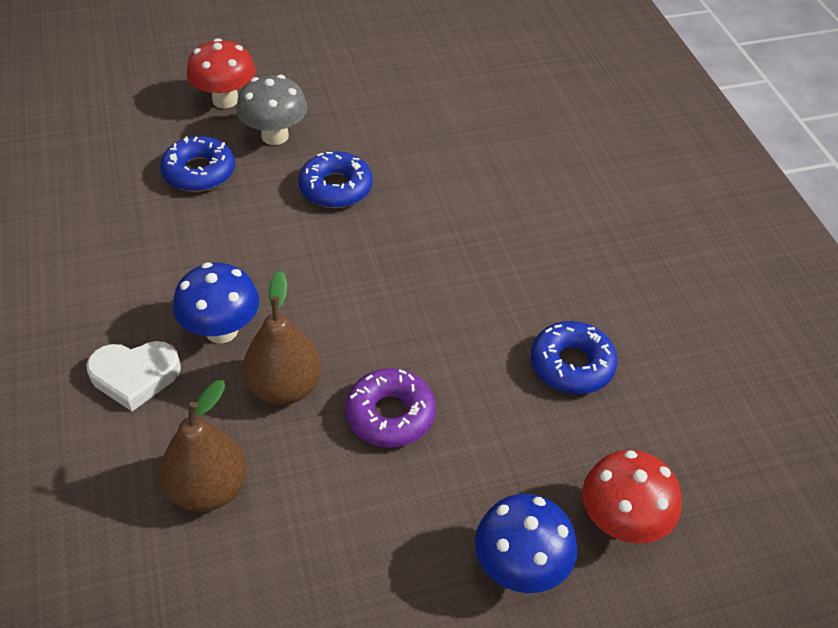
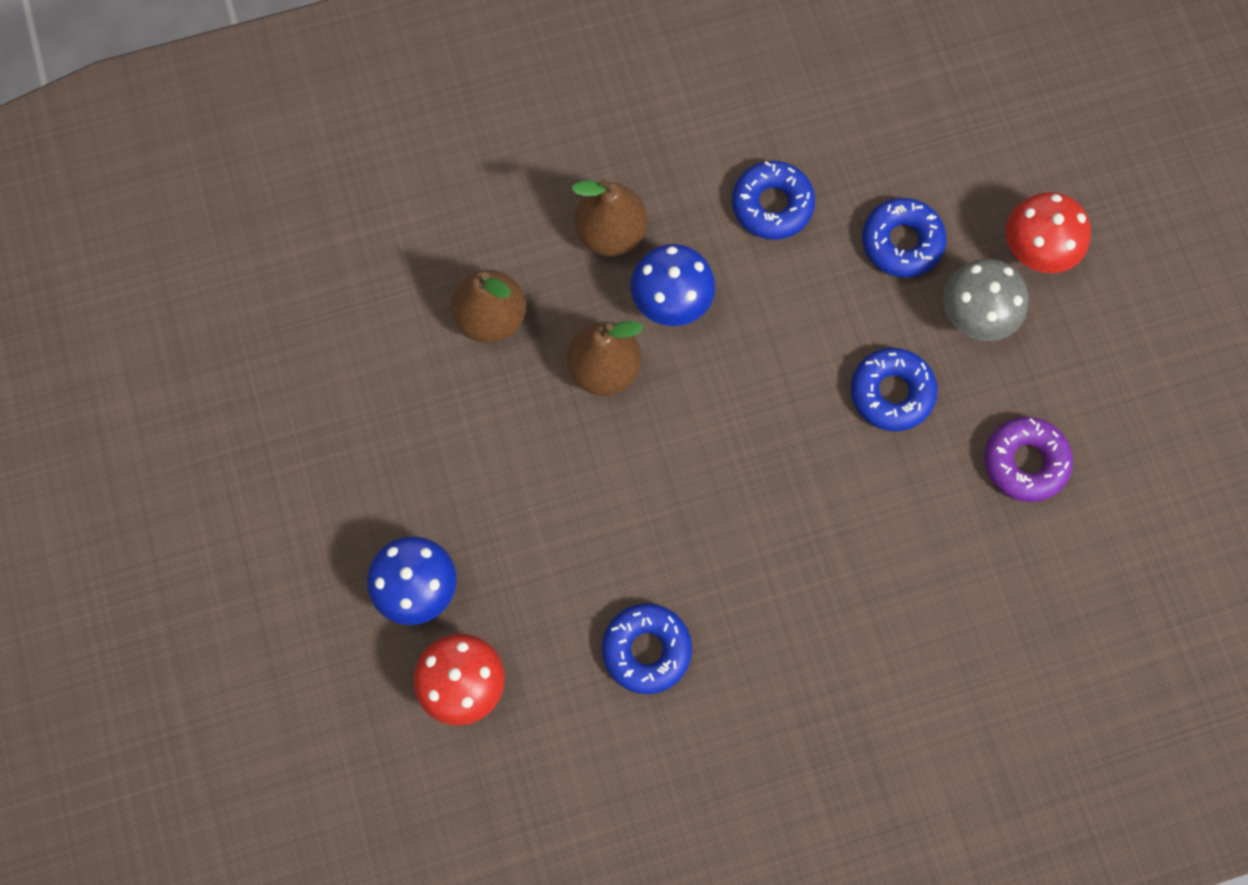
camera: 90 degrees right, 25 degrees up
(135, 376) = (611, 233): white heart -> brown pear
(140, 252) = (772, 205): none -> blue donut
(390, 415) = (576, 469): purple donut -> purple donut (1025, 462)

